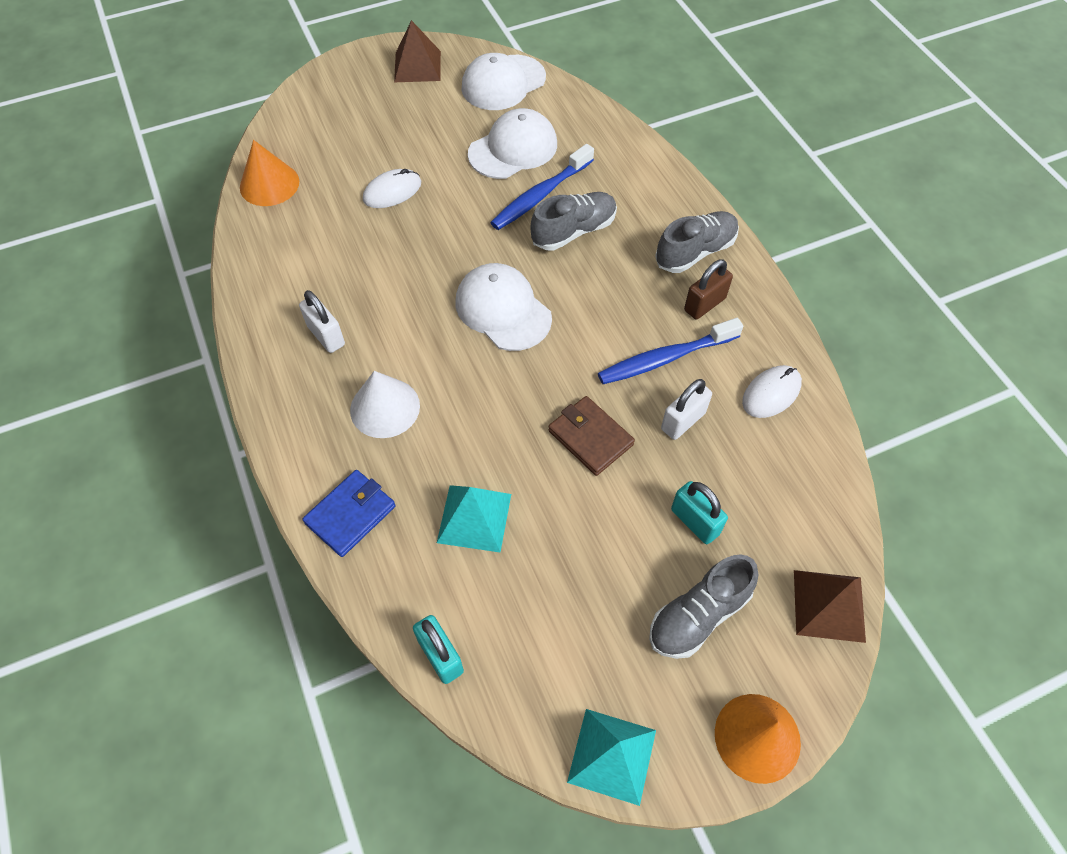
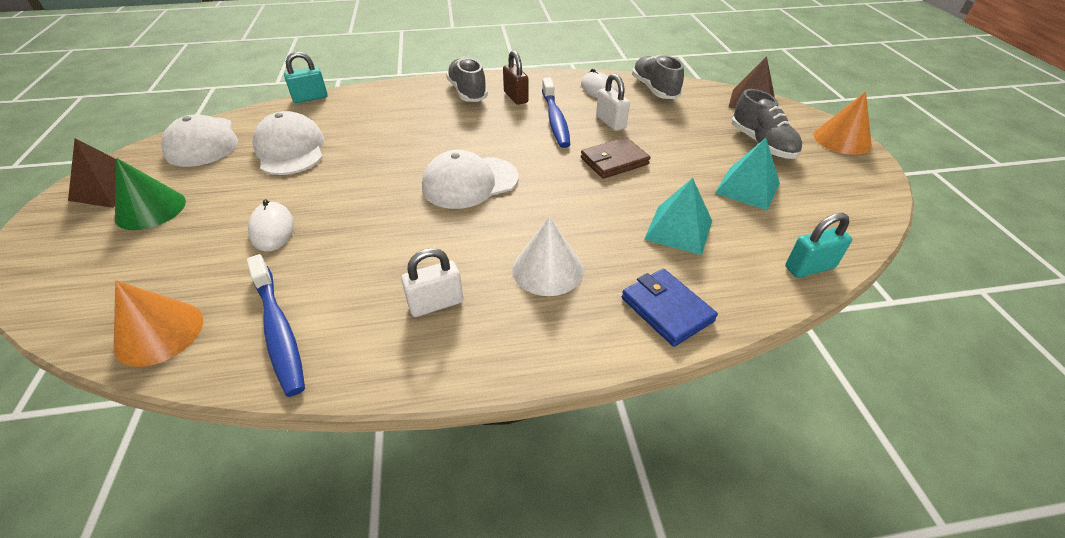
camera: 75 degrees left, 15 degrees down
(397, 105) = (151, 209): none -> green cone
(540, 195) = (358, 145): blue toothbrush -> blue toothbrush (278, 331)
(573, 231) = (410, 135): grey shoe -> grey shoe (654, 89)
(612, 755) = (871, 195): turquoise pyramid -> turquoise pyramid (747, 188)
(695, 521) = (691, 132): turquoise padlock -> turquoise padlock (310, 98)

